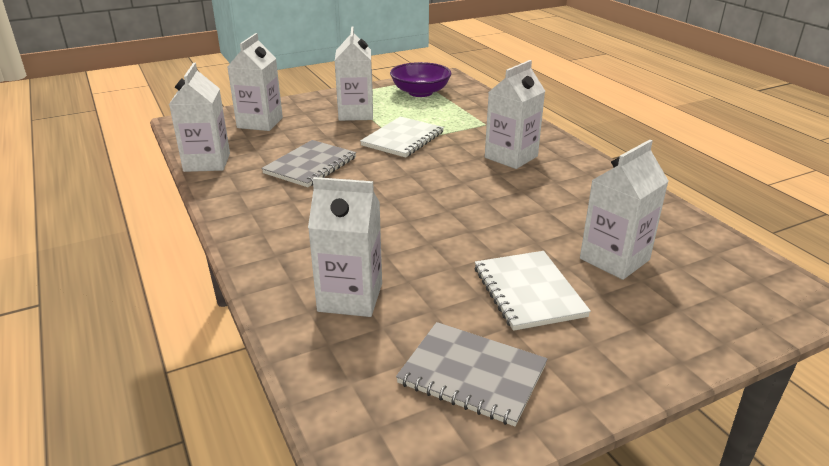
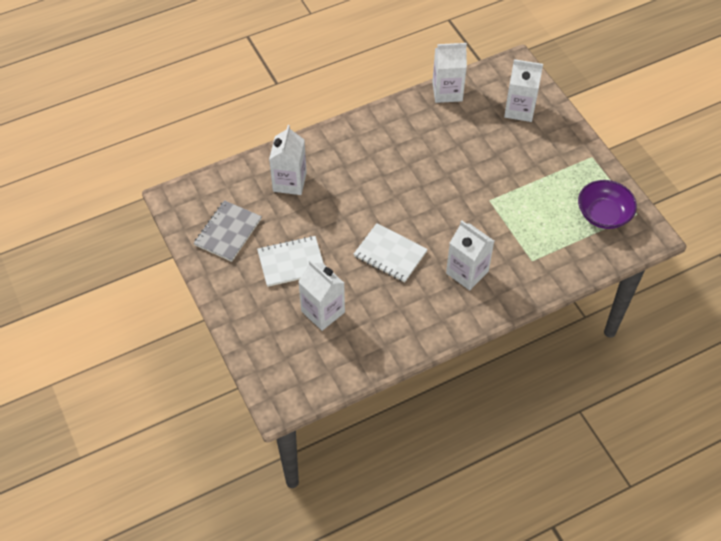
camera: 90 degrees right, 25 degrees up
(310, 165) = (445, 149): grey notebook -> none
(356, 114) = (545, 169): white carton -> none
(403, 139) = (496, 202): white notebook -> white notebook (390, 254)

